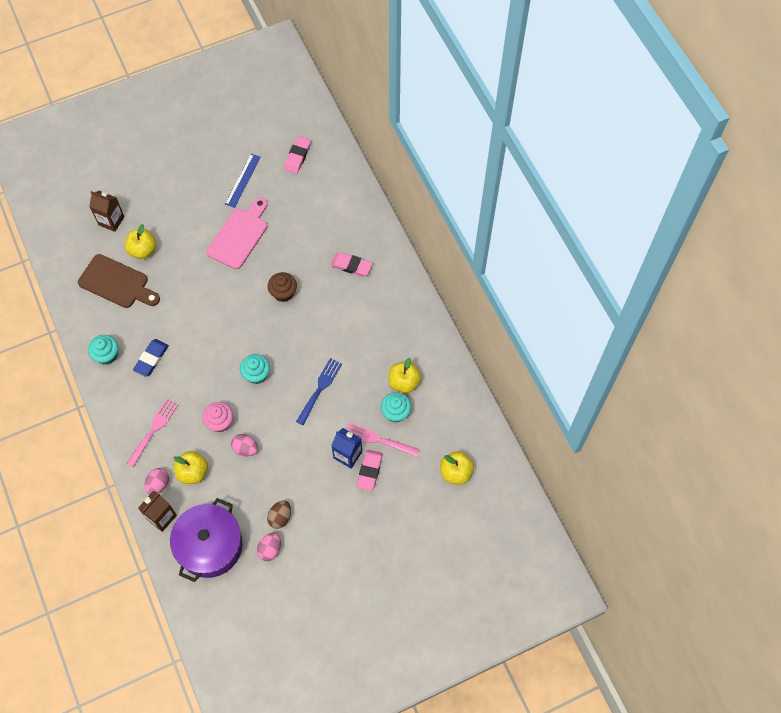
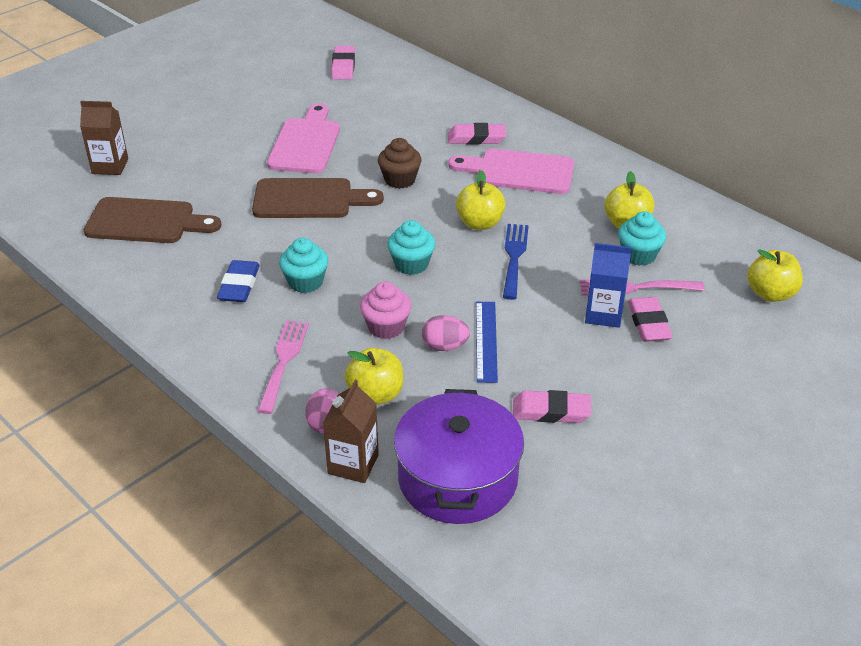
camera: 20 degrees left, 25 degrees down
(107, 355) = (164, 297): turquoise cupcake -> turquoise cupcake (305, 282)
(143, 250) = (171, 183): yellow apple -> yellow apple (480, 223)
(220, 293) = (309, 199): none -> brown cutting board
(243, 180) = (282, 97): blue ruler -> blue ruler (486, 341)
(270, 549) = (561, 455): pink egg -> none
(280, 517) = (551, 411): brown egg -> pink eraser
(362, 309) = (519, 172): none -> pink cutting board

